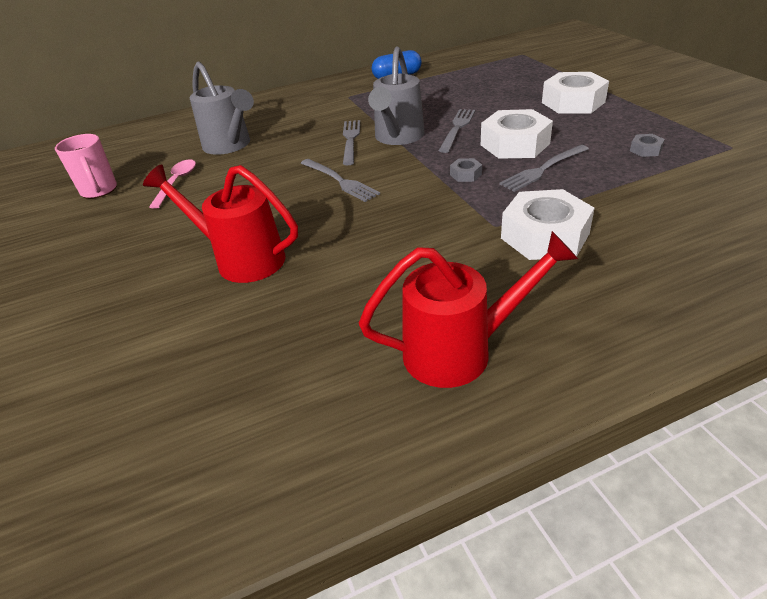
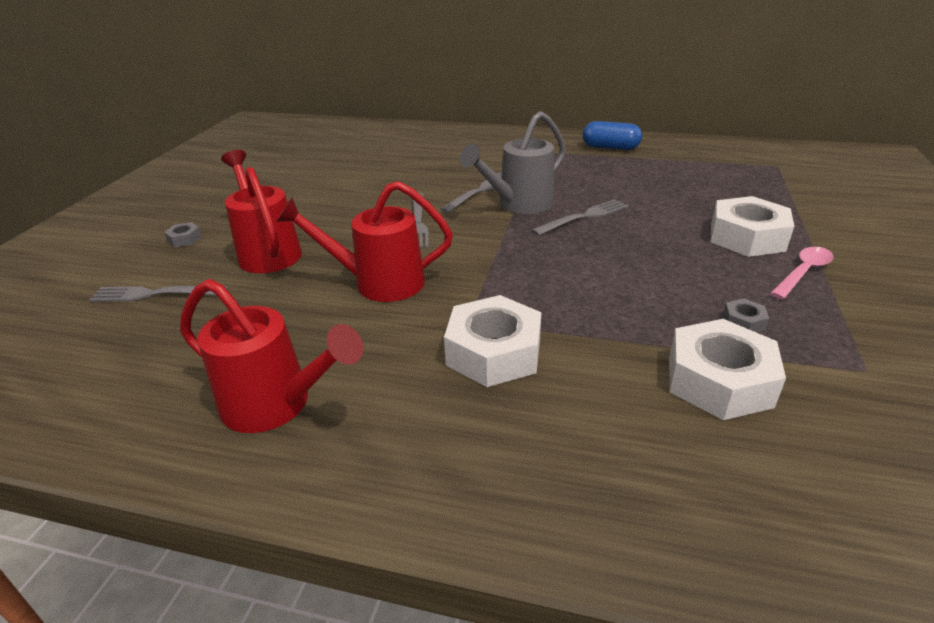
camera: 35 degrees right, 5 degrees down
(99, 191) = (271, 162): pink mug -> none
(177, 182) = (319, 176): pink spoon -> pink spoon (803, 272)
(230, 146) = (392, 161): grey watering can -> none
(386, 234) = (379, 283): none -> red watering can
(465, 174) = (520, 262): grey nut -> grey nut (185, 239)
(515, 144) = (612, 254): white nut -> white nut (719, 381)
(543, 169) = (598, 290): grey fork -> grey fork (154, 294)

